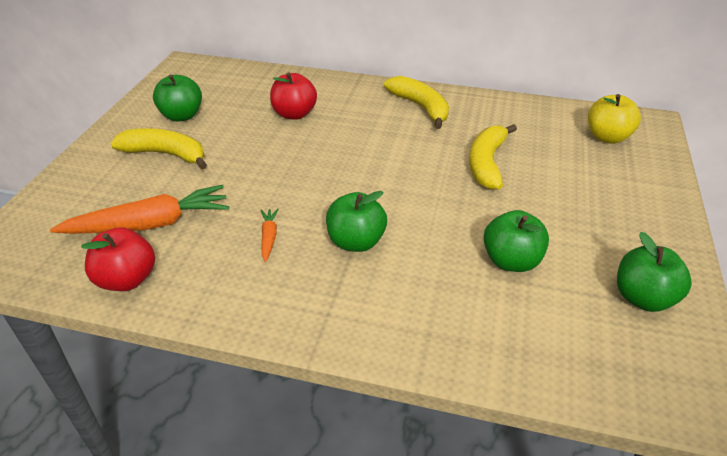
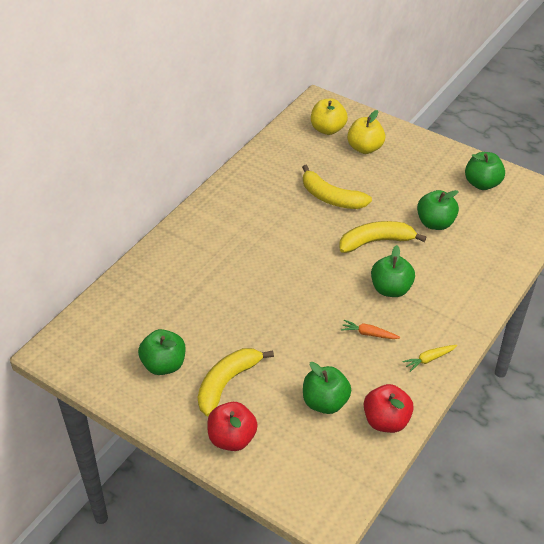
camera: 70 degrees left, 5 degrees up
(150, 224) = (325, 402): orange carrot -> green apple
(242, 301) = (429, 359): none -> yellow carrot
(294, 114) = (205, 286): red apple -> red apple (232, 438)
(421, 107) = (237, 207): yellow banana -> yellow banana (376, 241)
(603, 171) = (365, 148): none -> yellow apple

